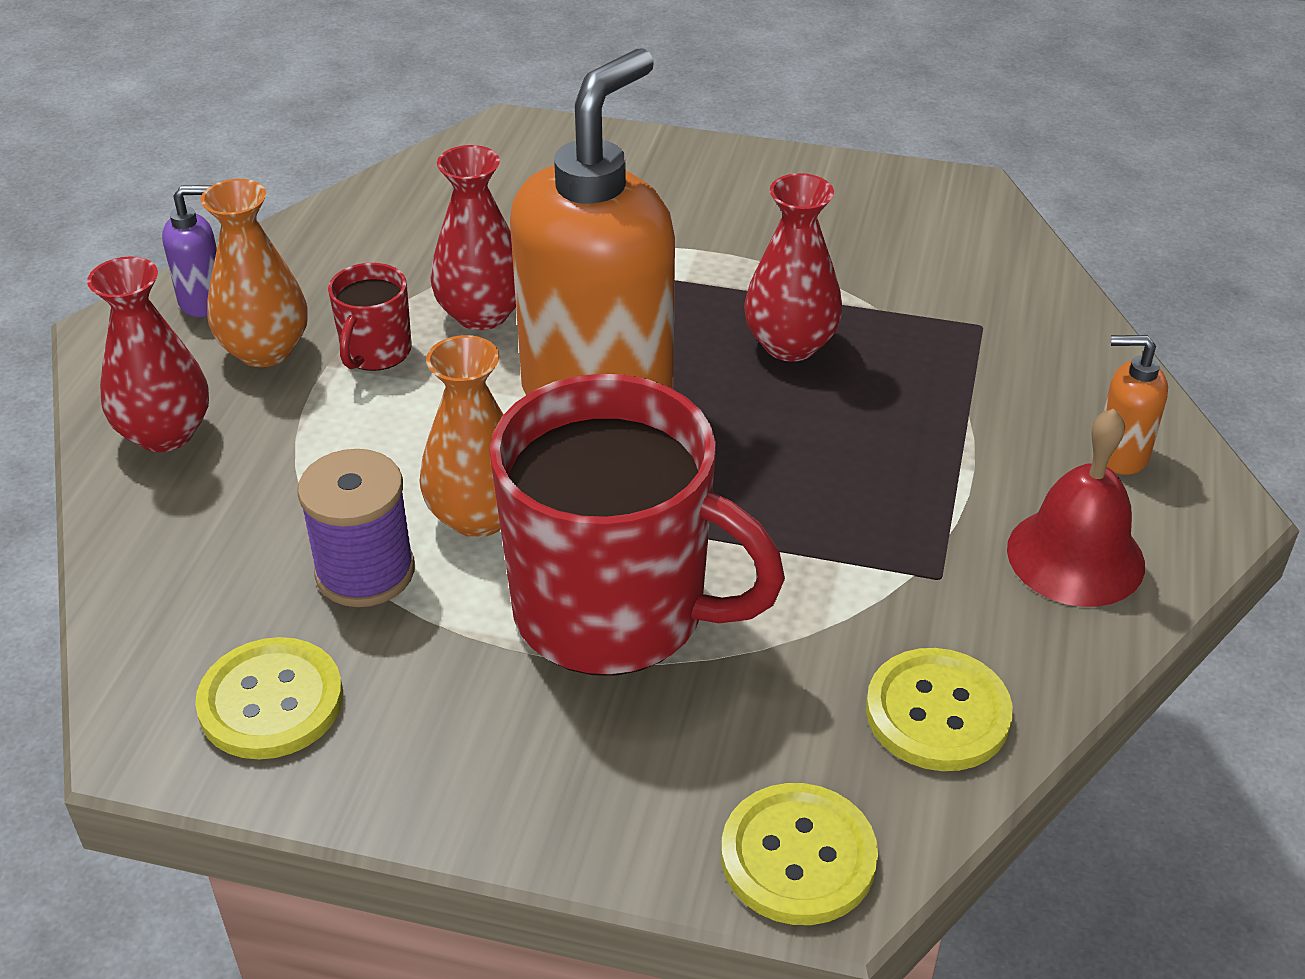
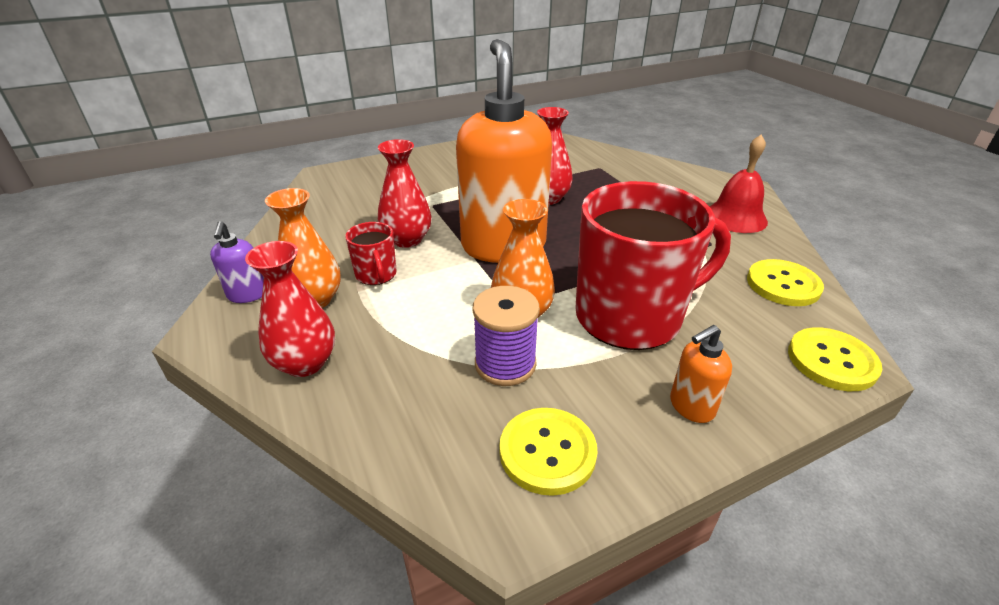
camera: 40 degrees left, 5 degrees down
(204, 301) = (247, 295): purple soap dispenser -> purple soap dispenser turned 135 degrees clockwise
(1120, 454) = (697, 184): orange soap dispenser -> orange soap dispenser (691, 407)

